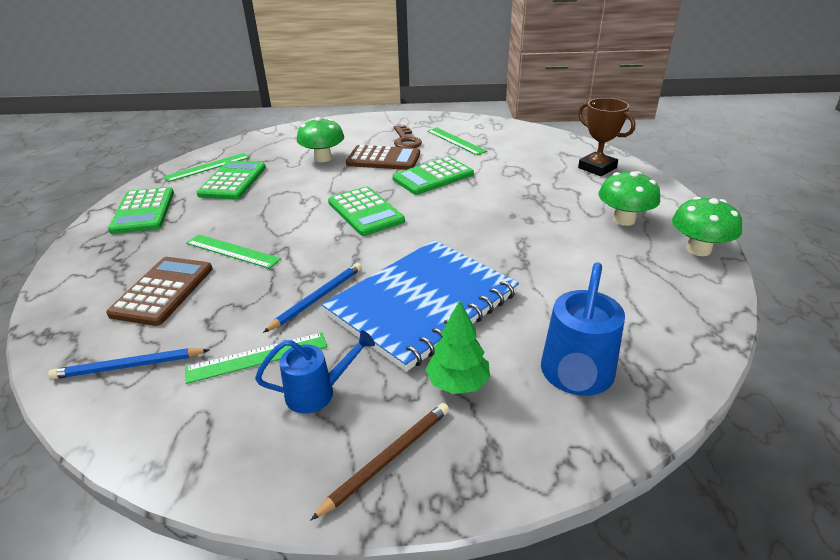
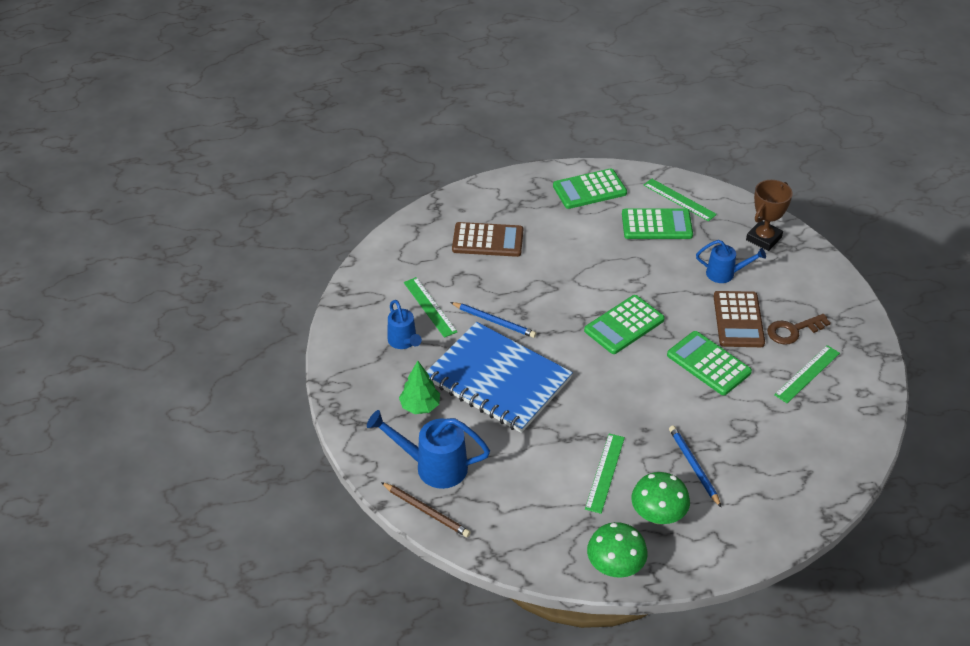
camera: 80 degrees right, 10 degrees up
(128, 366) = (414, 253): blue pencil -> blue pencil (693, 466)
(232, 251) = (544, 259): green ruler -> green ruler (605, 472)
(323, 158) = (724, 274): green mushroom -> blue watering can
(388, 459) = (359, 381): brown pencil -> brown pencil (426, 511)
(597, 168) = (774, 502): brown trophy -> brown trophy (763, 238)

